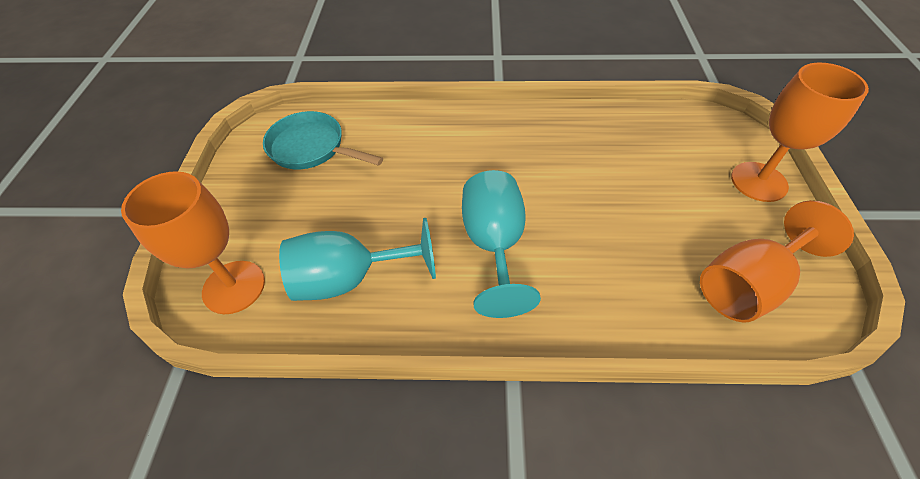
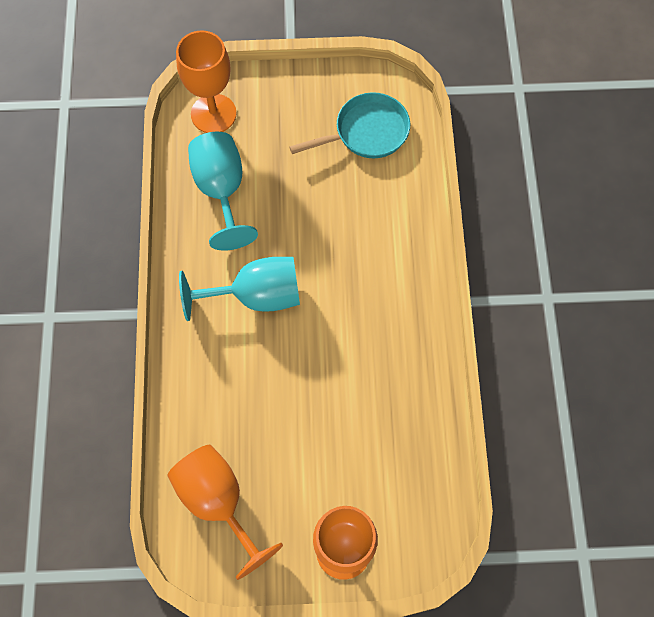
camera: 85 degrees right, 15 degrees up
(311, 148) = (366, 132): turquoise pan -> turquoise pan turned 45 degrees clockwise

